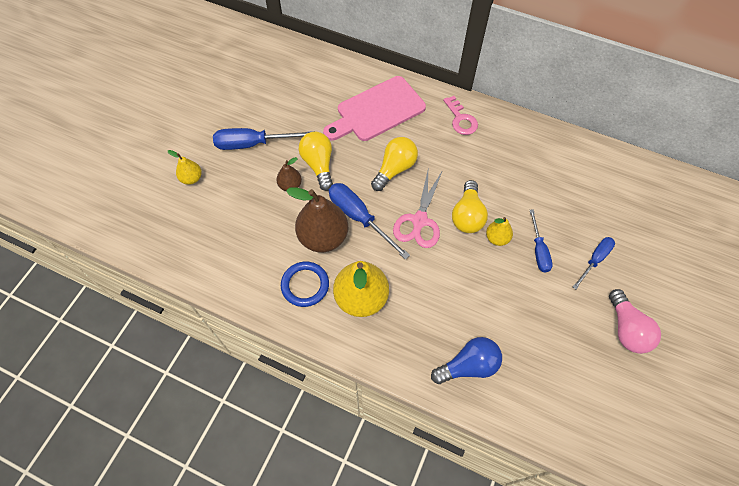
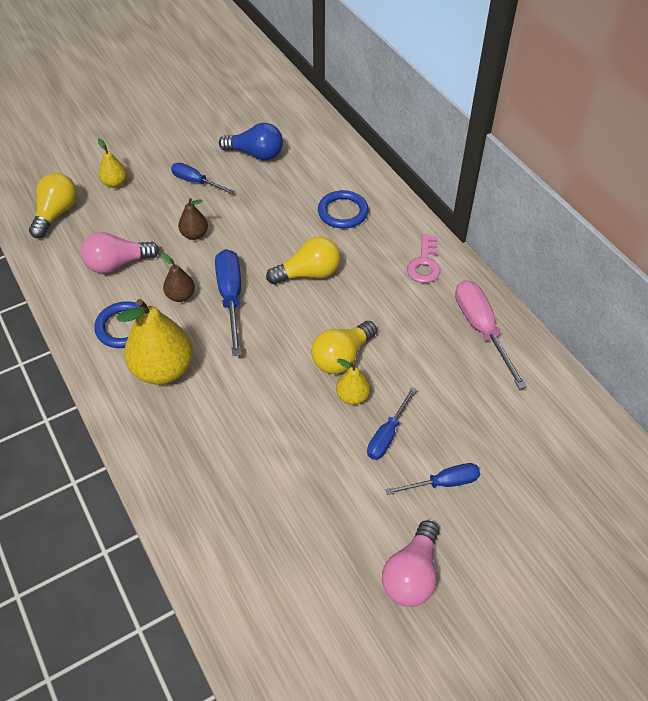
camera: 35 degrees right, 10 degrees down
(253, 144) = (196, 182): blue screwdriver -> blue screwdriver, size x0.63
(254, 240) = (117, 264): none -> pink light bulb
(319, 165) = (238, 231): yellow light bulb -> yellow light bulb (56, 213)
(323, 237) = (180, 296): brown pear -> brown pear, size x0.50
(377, 111) = (343, 212): pink cutting board -> blue ring
(419, 221) = (287, 334): pink scissors -> none
(468, 366) = (205, 495): blue light bulb -> blue light bulb (256, 154)
(531, 145) = (481, 329): none -> pink screwdriver

